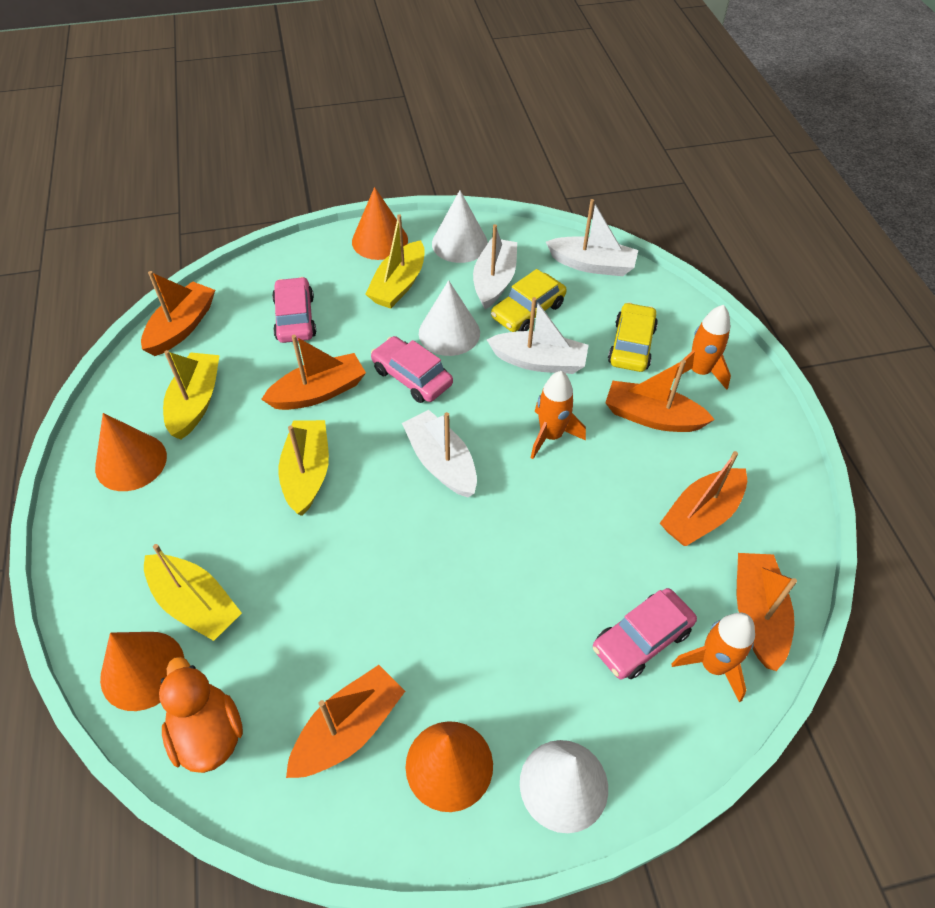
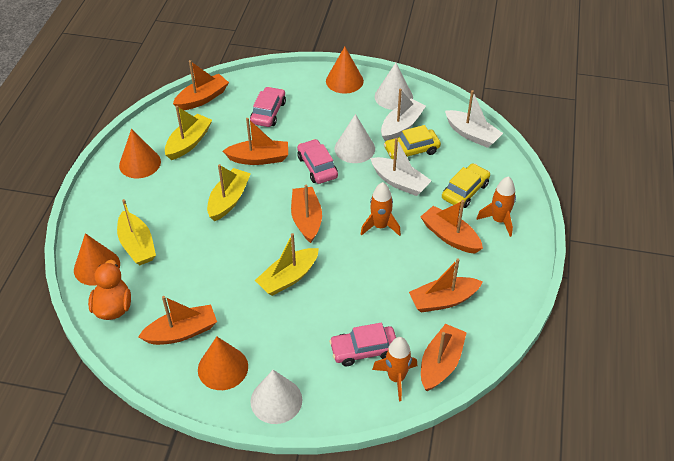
camera: 25 degrees right, 5 degrees down
(398, 285) = (340, 111): yellow boat -> yellow boat (288, 278)
(441, 462) = (306, 219): white boat -> orange boat

